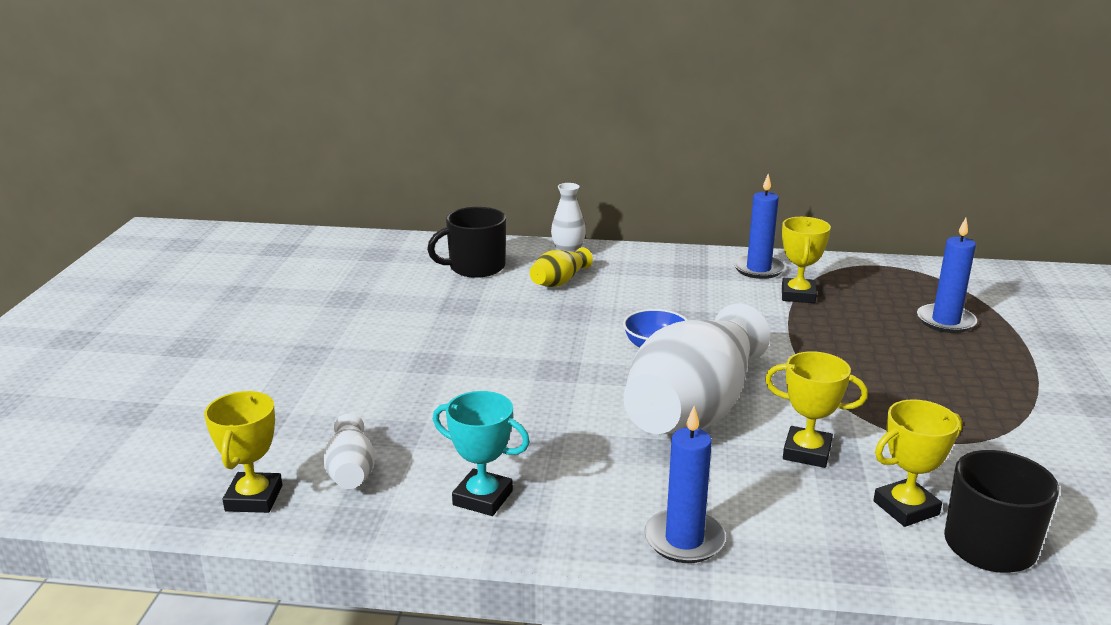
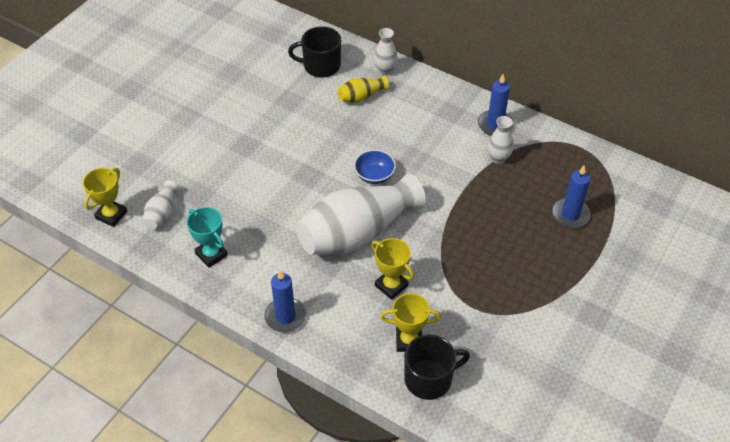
camera: 25 degrees right, 25 degrees up
(798, 295) = (498, 158): yellow trophy -> white vase

